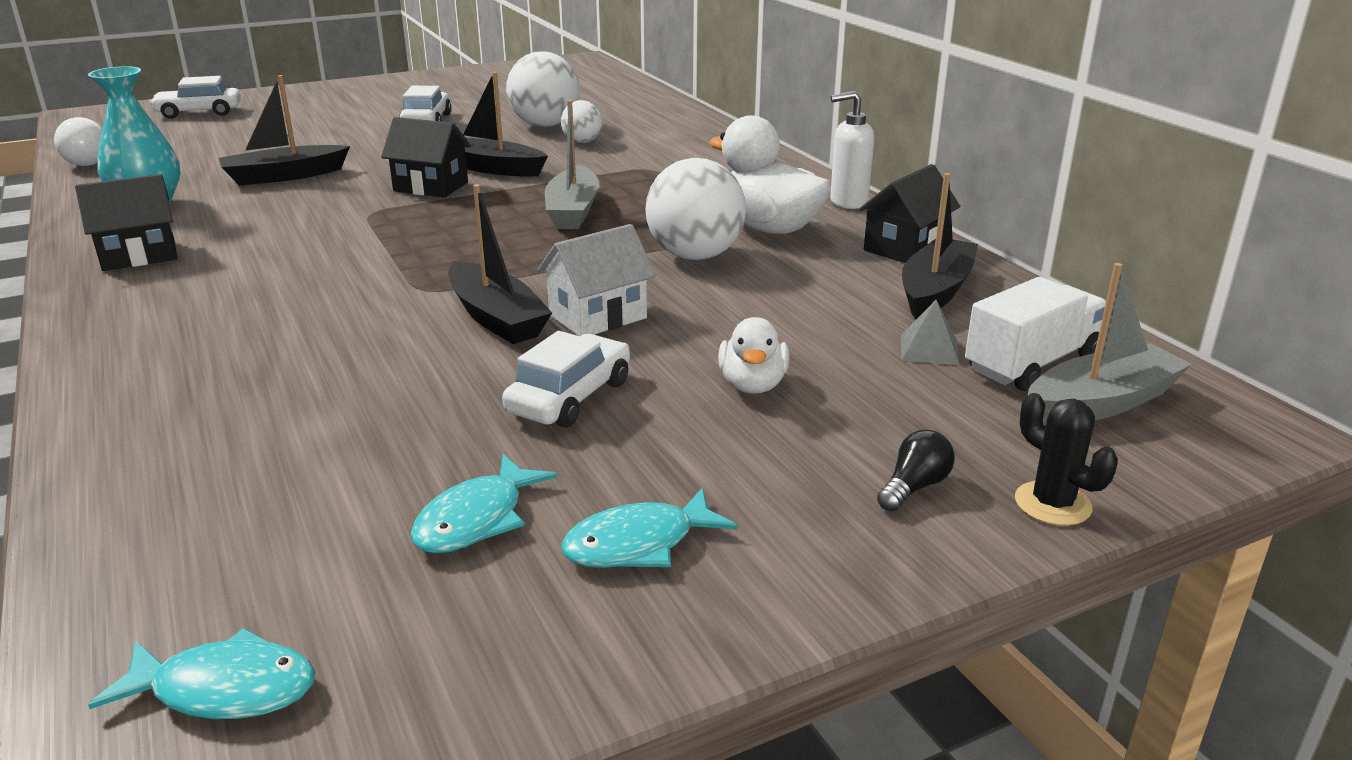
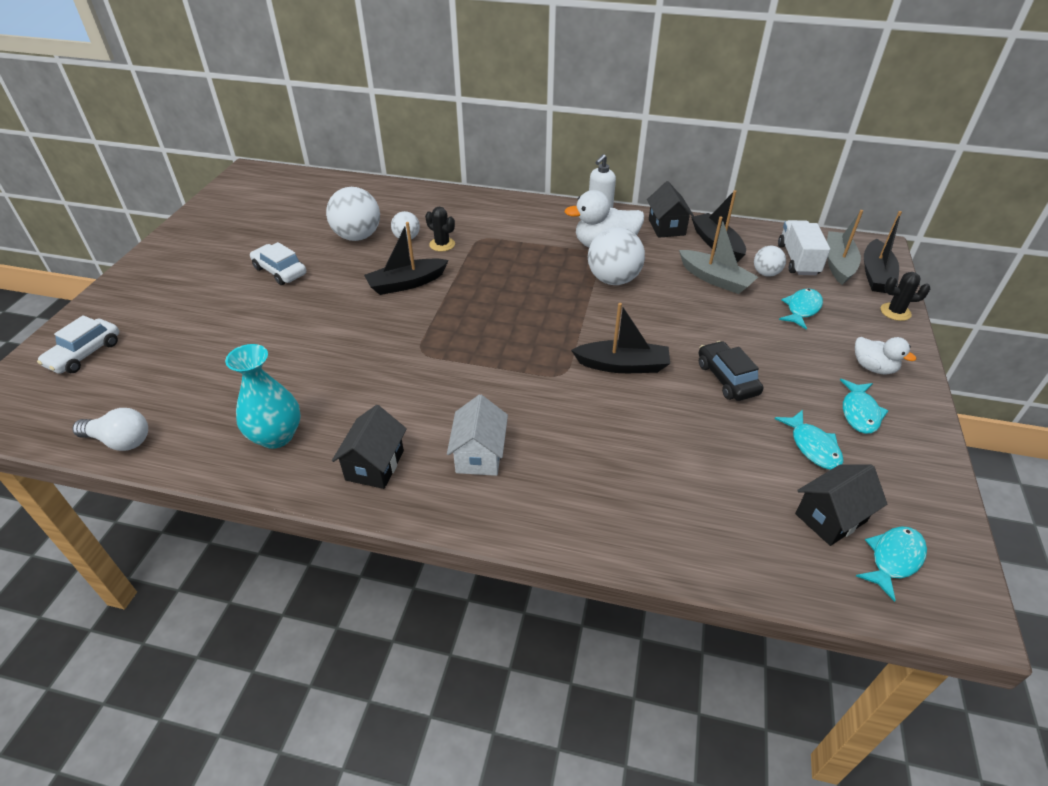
camera: 50 degrees left, 15 degrees up
(284, 176) = (304, 361): black boat -> black boat (876, 275)
(431, 187) = (407, 315): black house -> black house (830, 518)
(569, 397) = (727, 378): white car -> black car
(573, 211) = (511, 286): grey boat -> grey boat (715, 279)
(598, 317) = (652, 336): white house -> white house (479, 455)
(600, 158) = (442, 244): none -> black cactus
(752, 385) = (758, 328): white duck -> white duck (873, 367)
(878, 407) = (802, 309): none -> turquoise fish
(914, 487) = (865, 333): black light bulb -> none
(929, 349) = (766, 273): grey pyramid -> white ball

